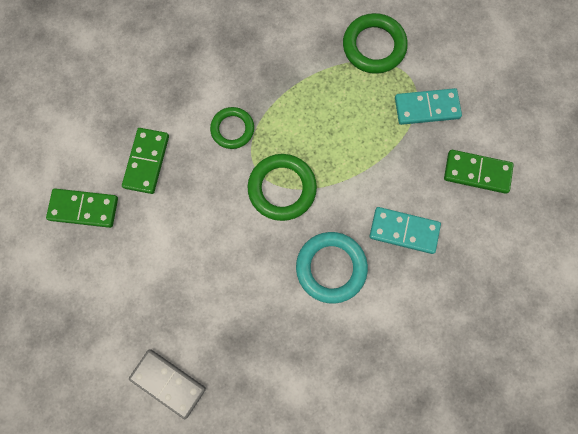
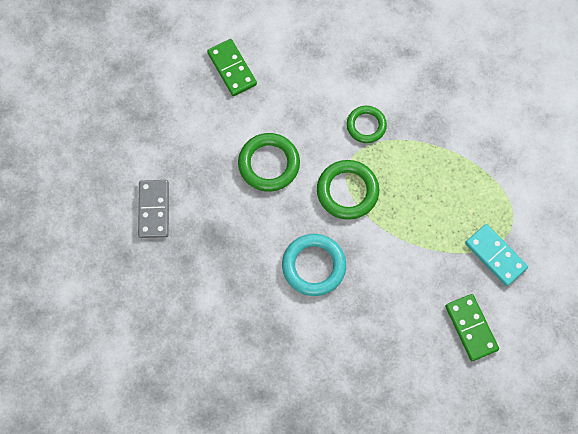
camera: 55 degrees right, 5 degrees down
(146, 161) = (296, 85): green domino -> none
(374, 46) = (515, 182): green ring -> green ring (269, 164)
(404, 231) = (381, 301): turquoise domino -> none

